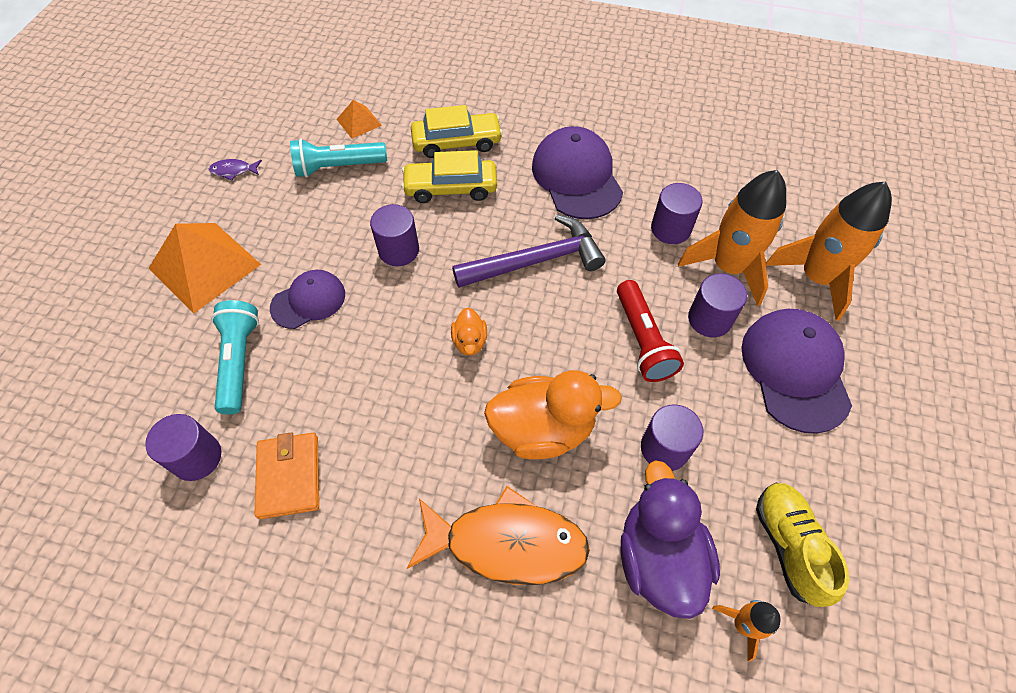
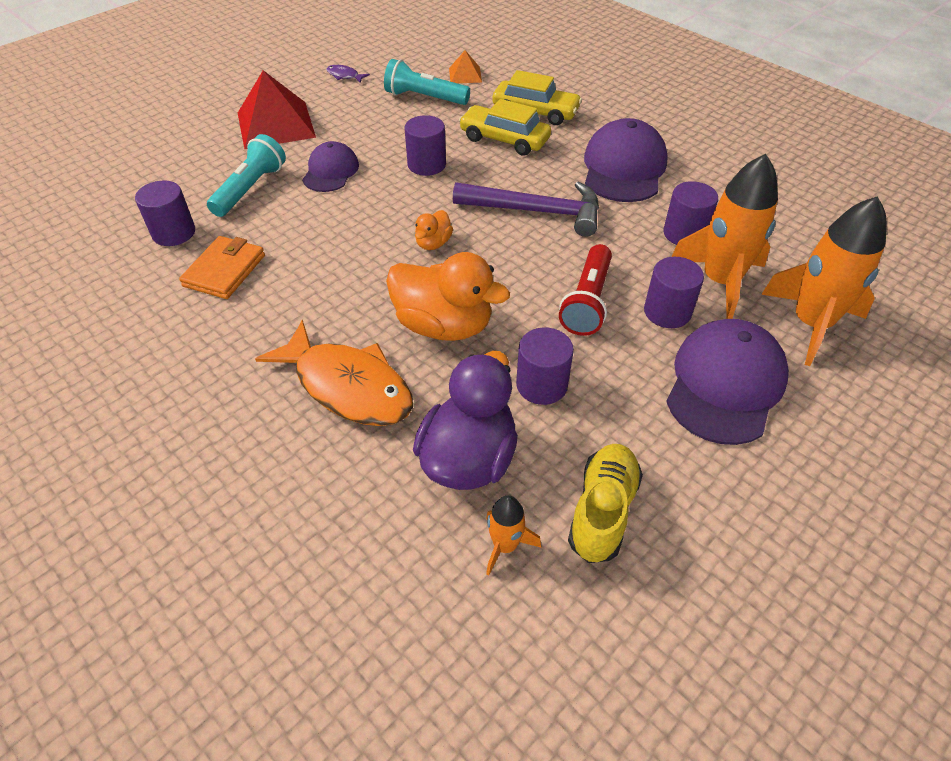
camera: 30 degrees right, 10 degrees down
(205, 266) = (276, 124): orange pyramid -> red pyramid
(308, 301) = (331, 171): purple cap -> purple cap turned 75 degrees counterclockwise

